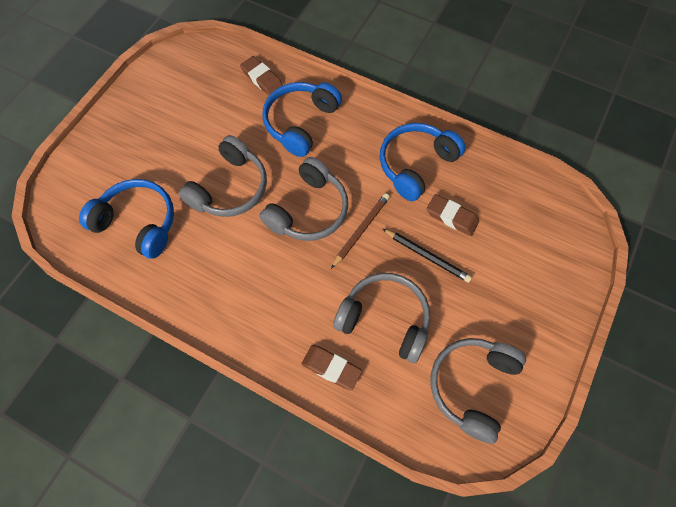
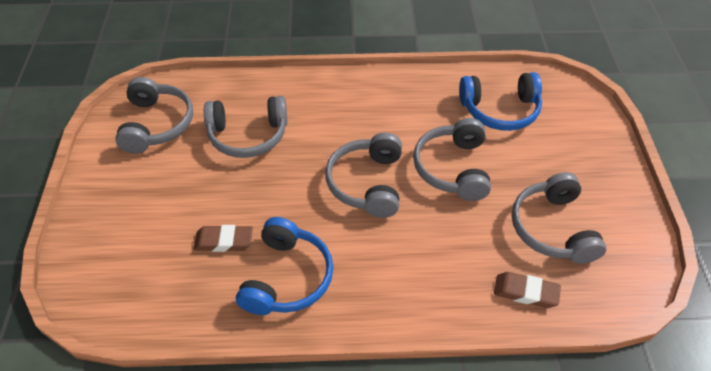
camera: 150 degrees right, 15 degrees down
(203, 107) = (552, 228): none -> grey headphones
(300, 123) = (441, 262): blue headphones -> none
(331, 368) = (273, 91): brown eraser -> none
(361, 230) = (307, 189): brown pencil -> none
(427, 256) = (233, 195): black pencil -> none

